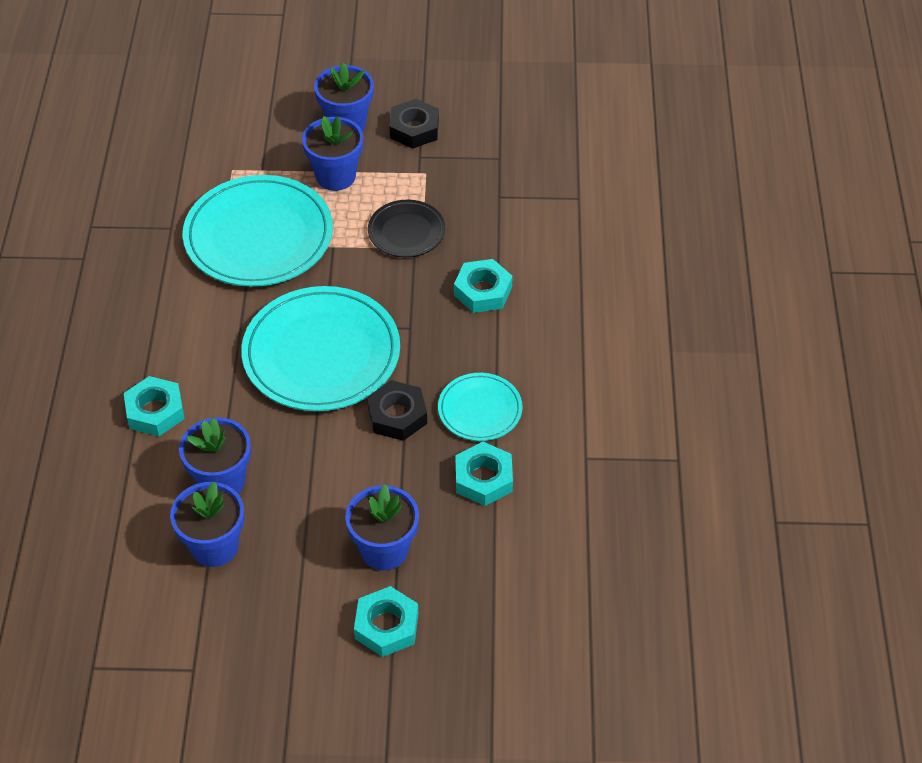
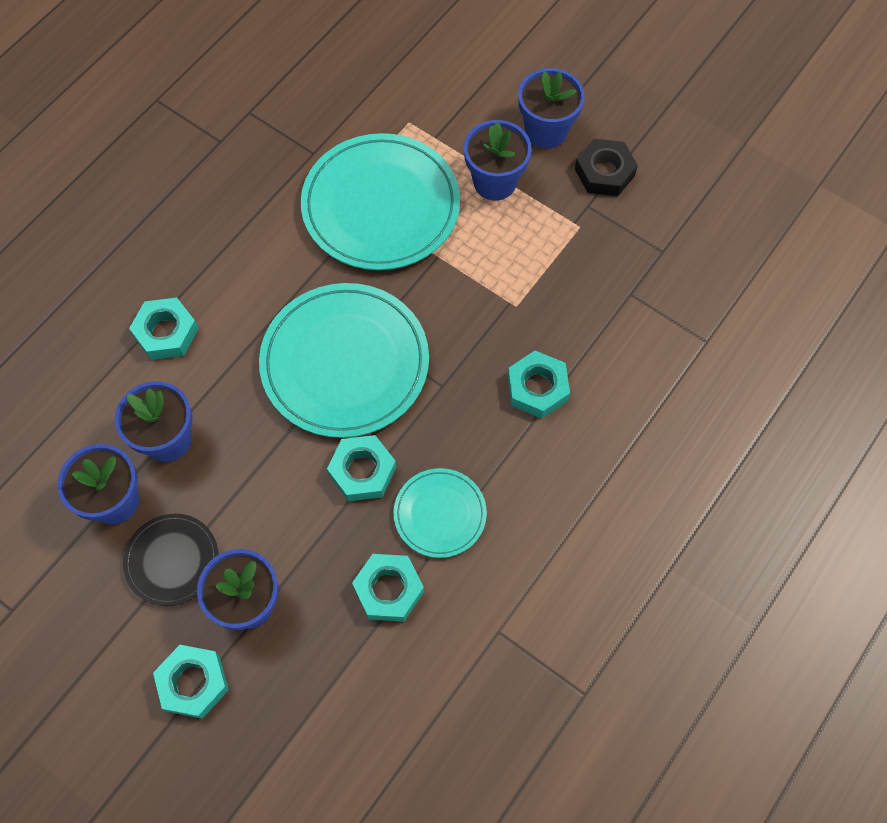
camera: 35 degrees right, 15 degrees up
(397, 415) = (362, 471): black nut -> turquoise nut
(406, 231) = (515, 280): black plate -> black plate (172, 560)

